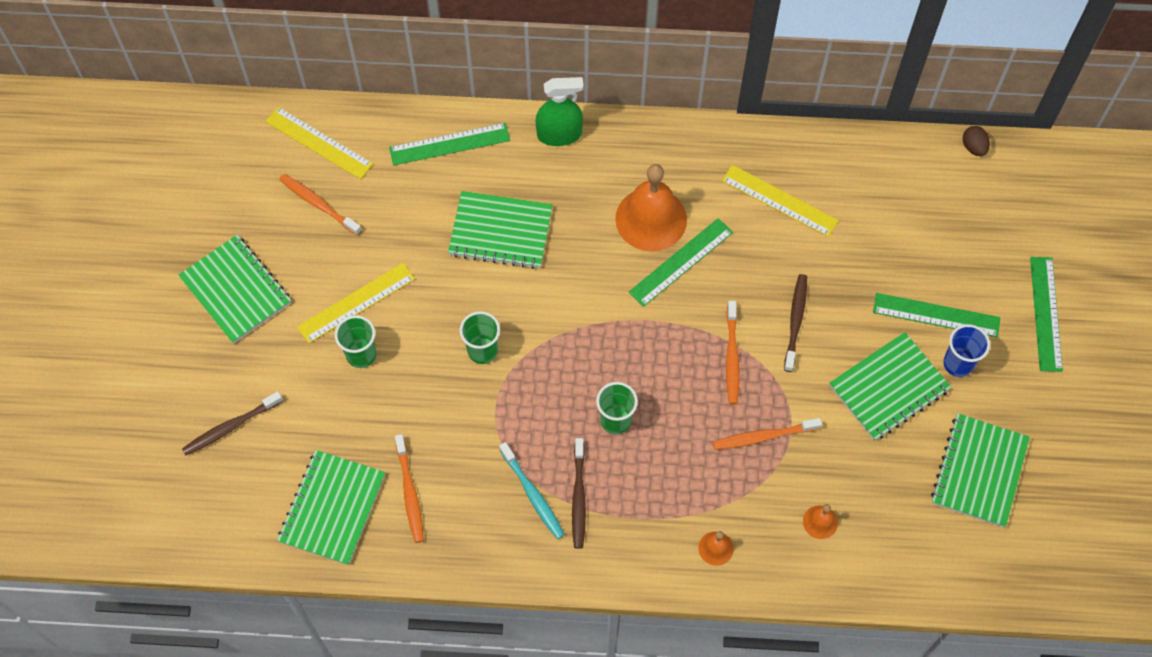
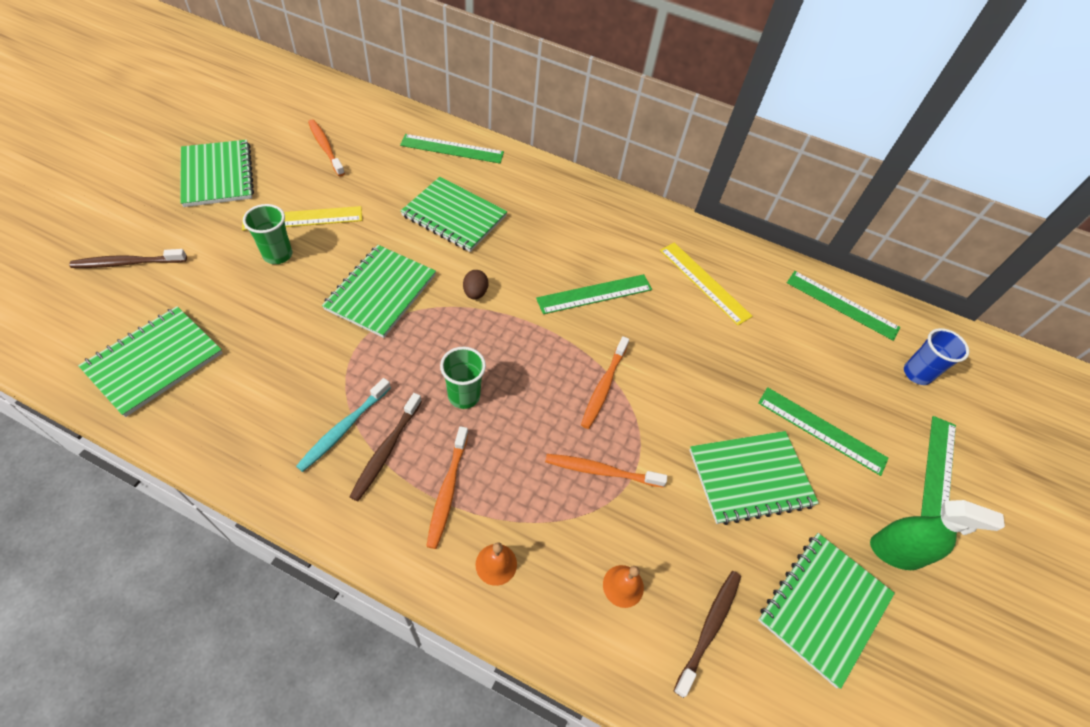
camera: 15 degrees right, 10 degrees down
(319, 142) = (355, 114): yellow ruler -> none
(409, 492) = (233, 378): orange toothbrush -> orange toothbrush (447, 490)
(482, 351) = (381, 292): green cup -> green notebook
(532, 494) = (344, 428): turquoise toothbrush -> turquoise toothbrush turned 45 degrees clockwise
(559, 134) = (541, 173): green spray bottle -> green spray bottle (896, 551)
(651, 219) = (585, 254): orange bell -> none
(795, 321) = (679, 381): brown toothbrush -> brown toothbrush (709, 629)
(919, 167) = (842, 305): none -> green ruler
(958, 363) = (831, 484): blue cup -> blue cup (916, 374)
(973, 147) = (897, 308): brown egg -> brown egg (475, 293)

